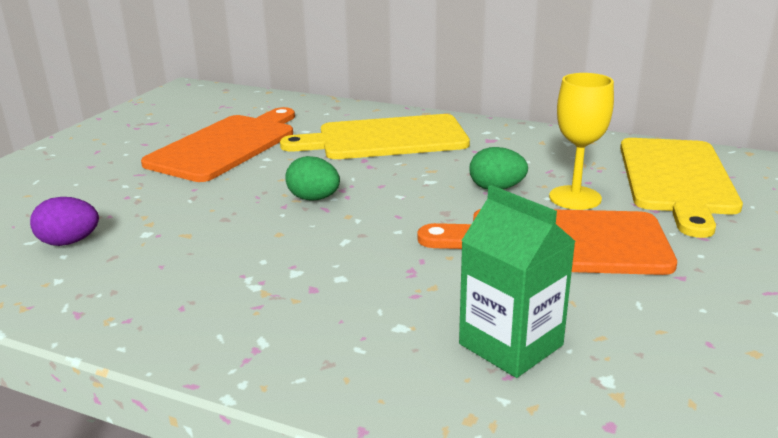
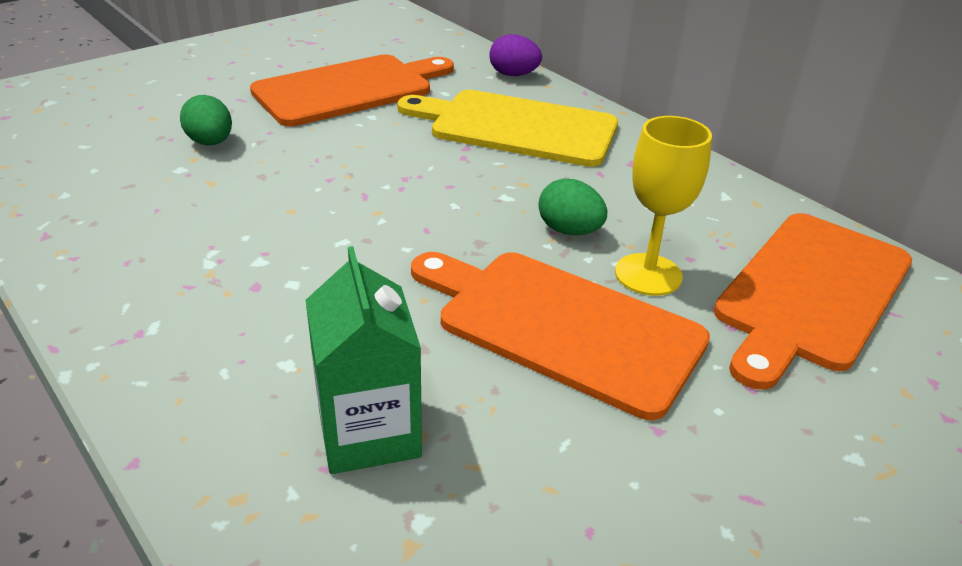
camera: 25 degrees right, 10 degrees up
(69, 242) = (111, 157): purple egg -> purple egg (513, 75)
(314, 198) = (365, 180): green egg -> green egg (210, 143)
(676, 179) = (811, 293): yellow cutting board -> orange cutting board

